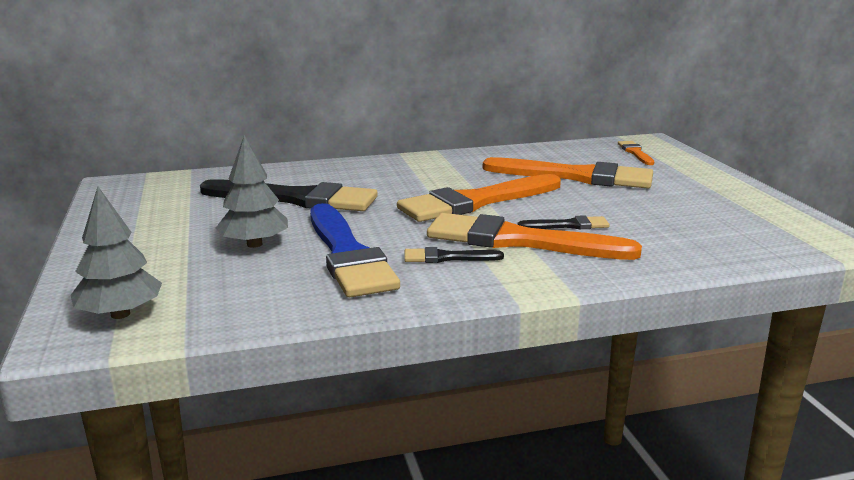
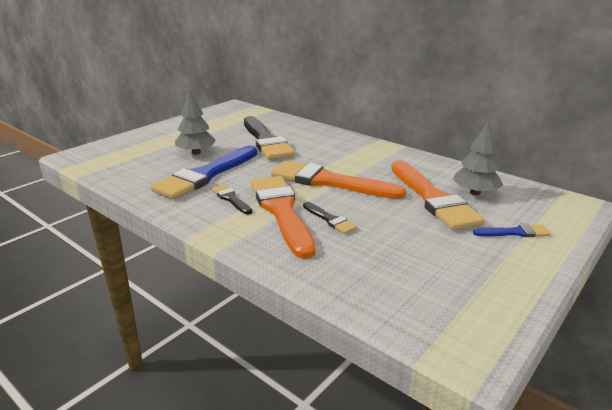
camera: 55 degrees right, 5 degrees up
(120, 314) = (99, 156): grey tree -> grey tree (475, 192)
(635, 153) = (534, 206): orange brush -> none
(674, 172) = (514, 232): none -> blue brush

